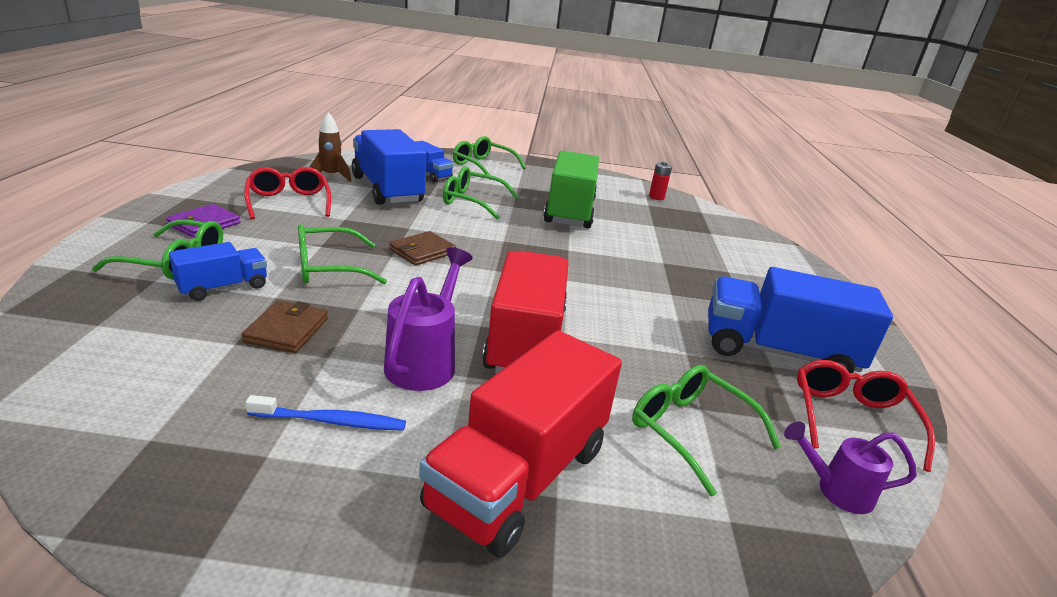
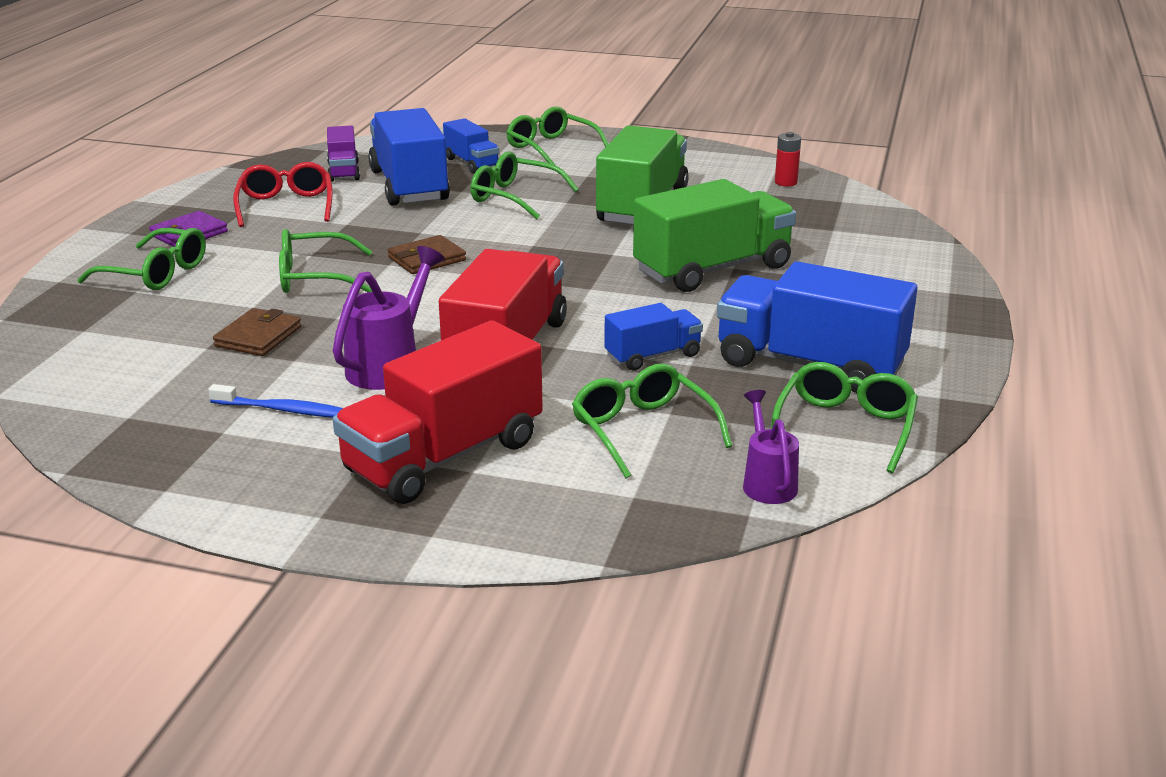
camera: 15 degrees right, 0 degrees up
(223, 287) = (201, 298): blue truck -> blue truck (652, 356)
(331, 176) = (344, 171): brown rocket -> purple truck
(649, 264) = (712, 269): none -> green truck
(836, 490) = (767, 482): purple watering can -> purple watering can turned 60 degrees clockwise
(851, 419) = (844, 428): red glasses -> green glasses

